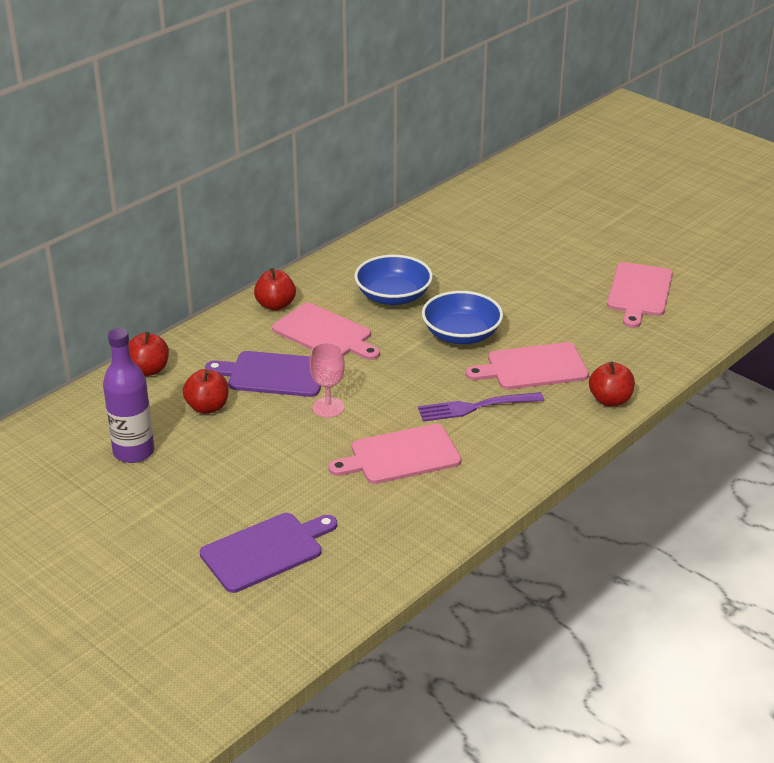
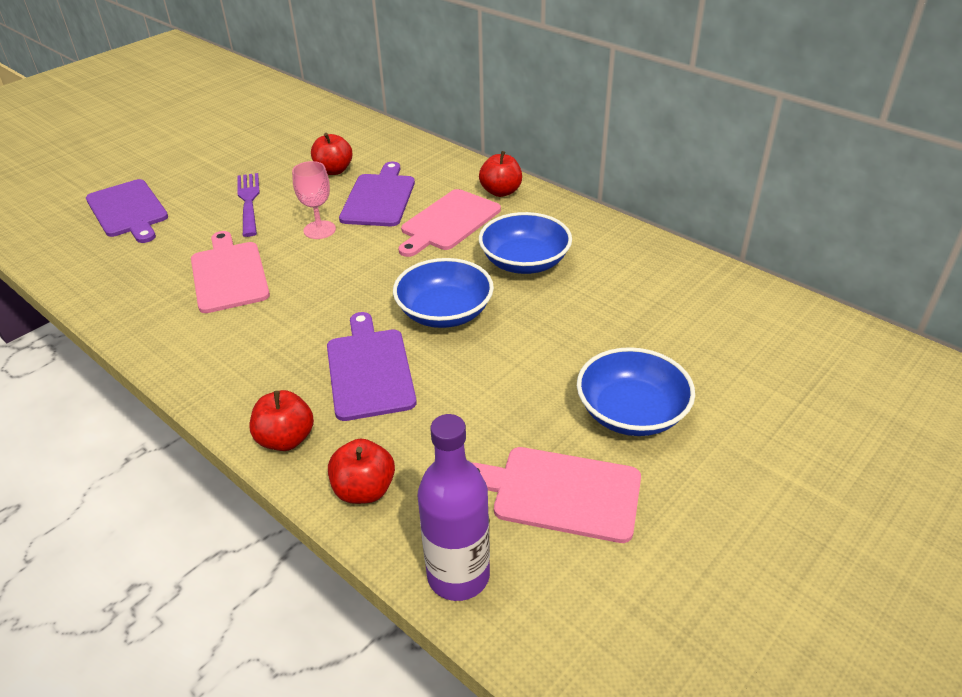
camera: 90 degrees right, 5 degrees up
(133, 452) = (280, 145): purple bottle -> purple bottle (458, 575)
(148, 370) = (394, 141): red apple -> red apple (364, 490)
(475, 407) = (298, 323): purple fork -> purple fork (249, 201)
(533, 367) = (369, 370): pink cutting board -> purple cutting board
(567, 263) = (631, 412): none -> blue bowl

